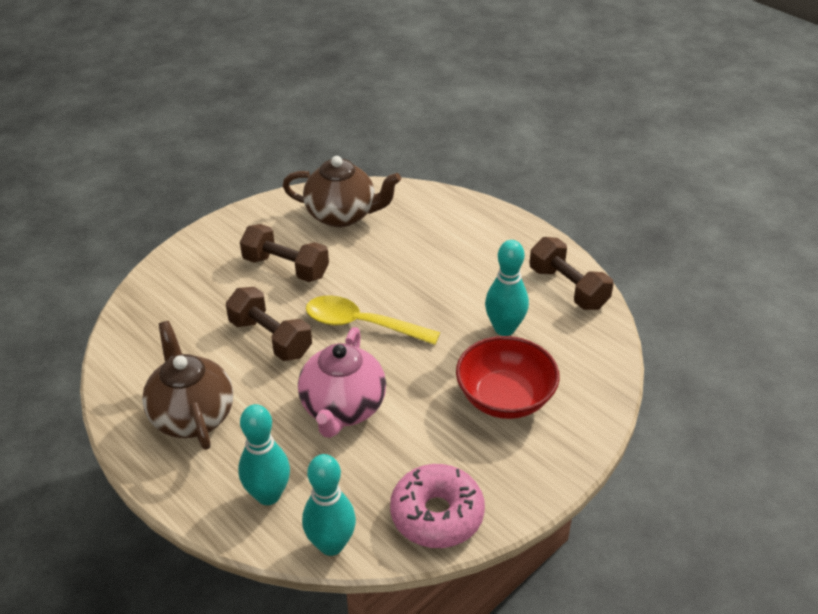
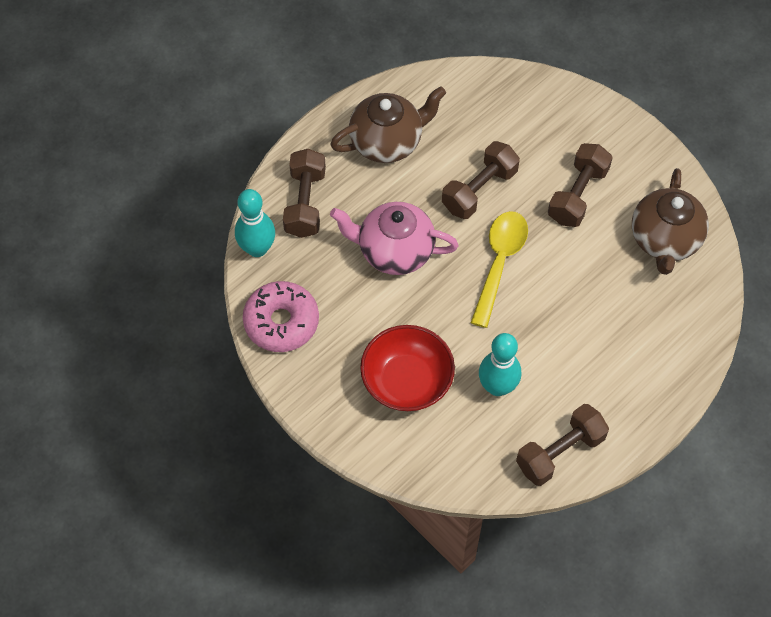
camera: 90 degrees right, 20 degrees up
(268, 495) = (305, 203): turquoise bowling pin -> brown dumbbell

